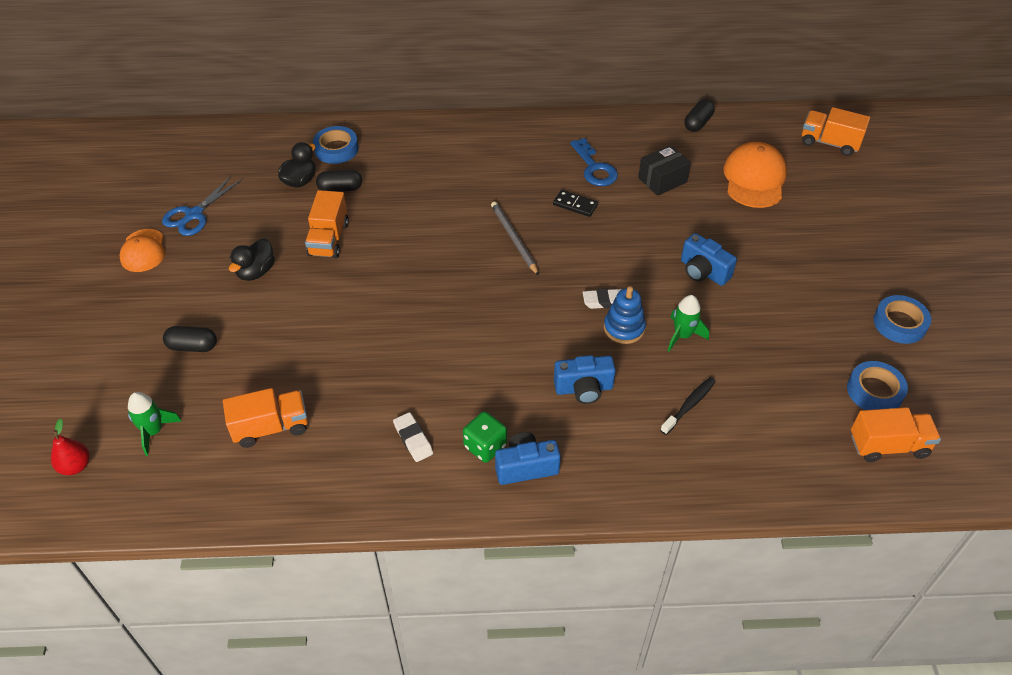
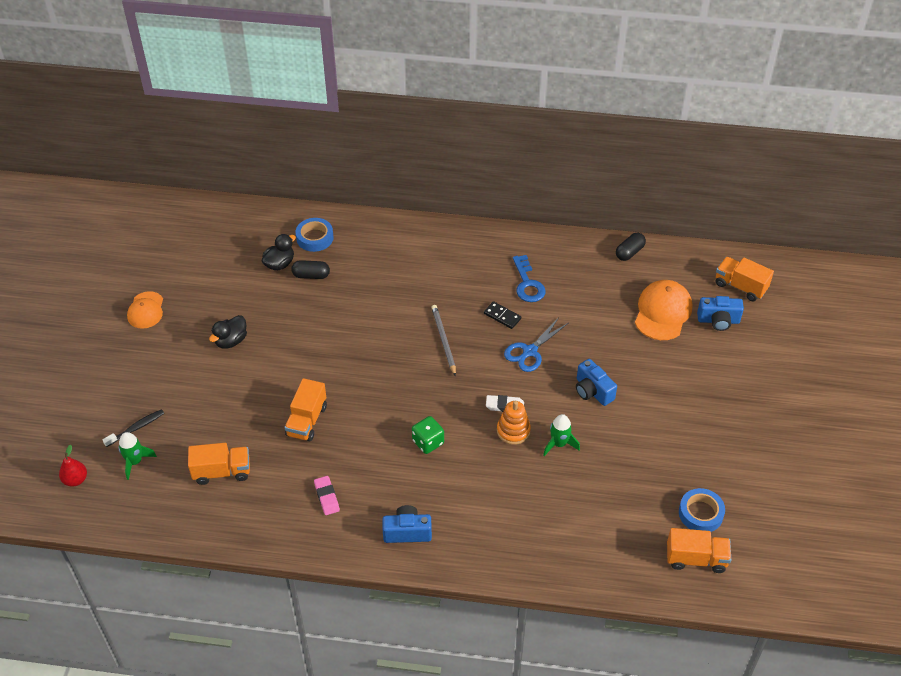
camera: 10 degrees right, 0 degrees up
(193, 346) = (173, 397): black capsule -> none
(194, 214) = (190, 283): blue scissors -> blue scissors (530, 351)
(329, 239) = (293, 320): orange truck -> orange truck (307, 421)
(413, 439) = (326, 497): white eraser -> pink eraser
(485, 446) = (380, 511): green dice -> green dice (428, 442)
(584, 389) = (467, 476): blue camera -> blue camera (718, 320)
(624, 328) = (513, 431): blue stacking toy -> orange stacking toy
(662, 180) = (582, 303): black box -> none
(689, 405) = (547, 502): black toothbrush -> black toothbrush (136, 428)
(899, 323) = (742, 459): blue tape -> none

